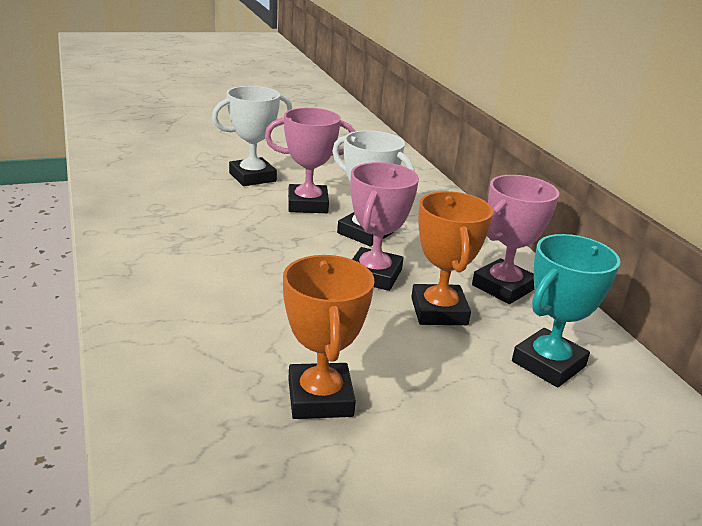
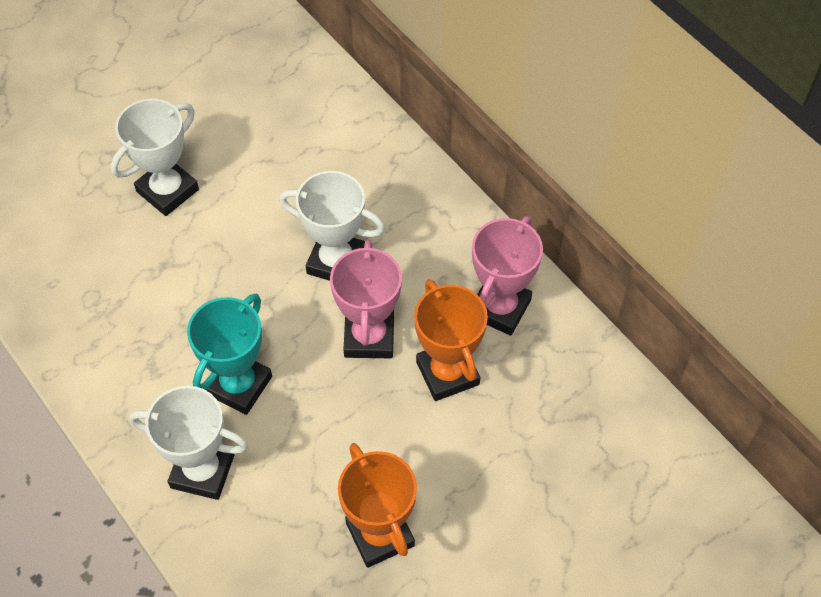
camera: 15 degrees left, 30 degrees up
(172, 311) = (202, 471): none -> white trophy
(307, 204) = (254, 227): pink trophy -> none
(548, 364) = (561, 414): turquoise trophy -> turquoise trophy (239, 385)

